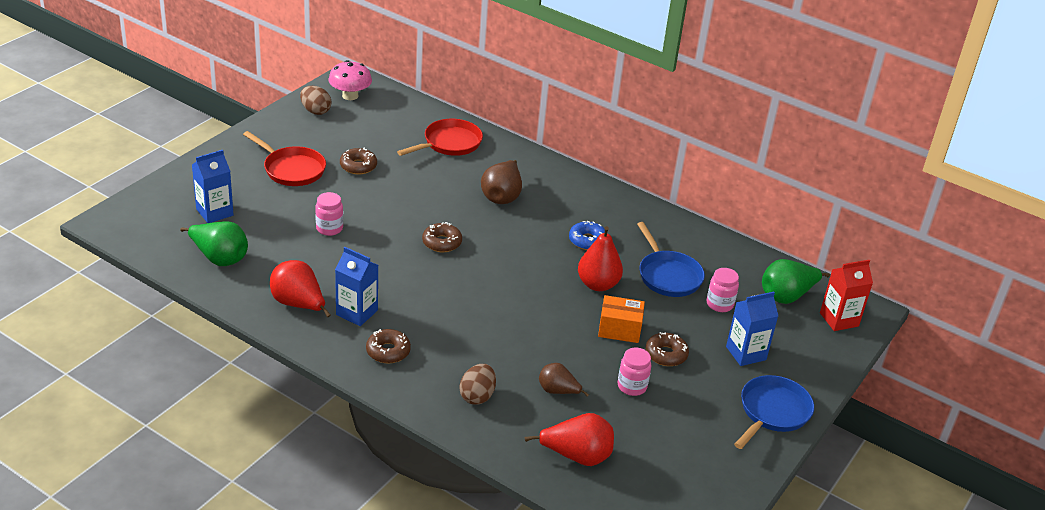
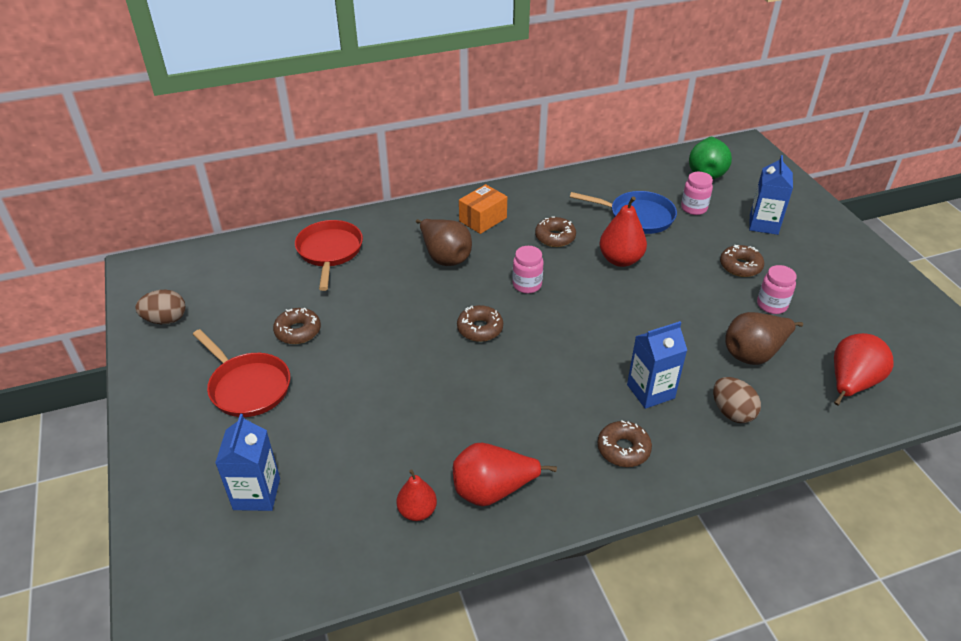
camera: 50 degrees left, 5 degrees up
(219, 258) = (349, 529): green pear -> none
(255, 279) = (417, 511): none -> red pear
(291, 169) = (247, 386): red pan -> red pan turned 60 degrees clockwise
(329, 228) = (382, 403): pink jar -> pink jar (527, 285)
(350, 96) = (171, 282): pink mushroom -> none
(357, 312) = (542, 445): blue carton -> blue carton (650, 391)
(558, 391) = (754, 353): brown pear -> brown pear, size x1.57
(587, 241) = (555, 237): blue donut -> brown donut
(619, 329) = (690, 276): orange box -> orange box (483, 219)
(772, 412) = (843, 245): blue pan -> none
(839, 319) = (750, 163): red carton -> none

